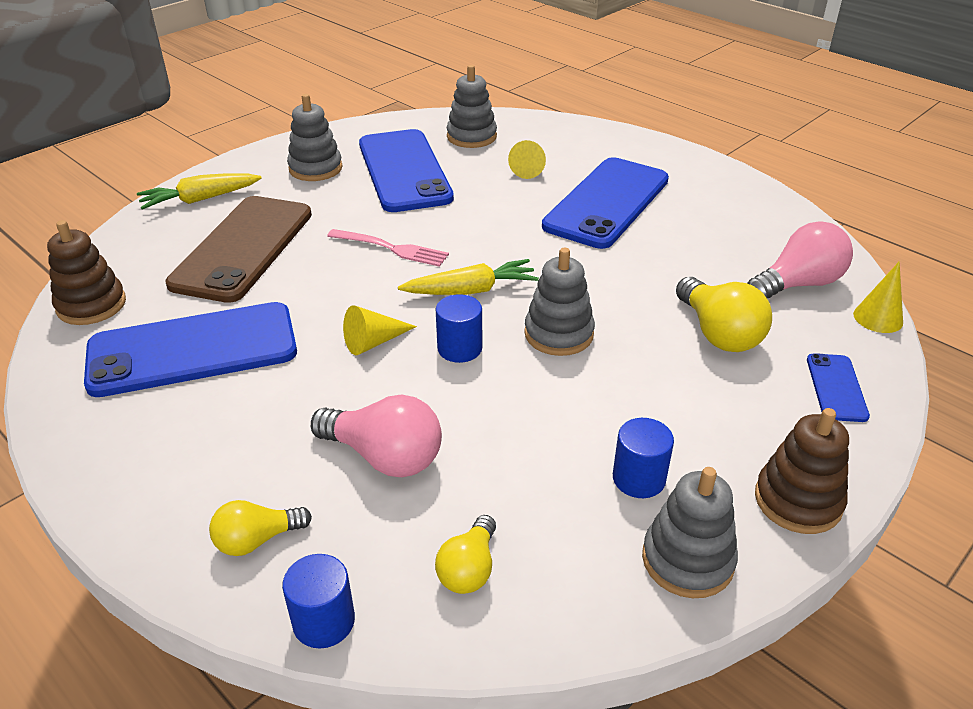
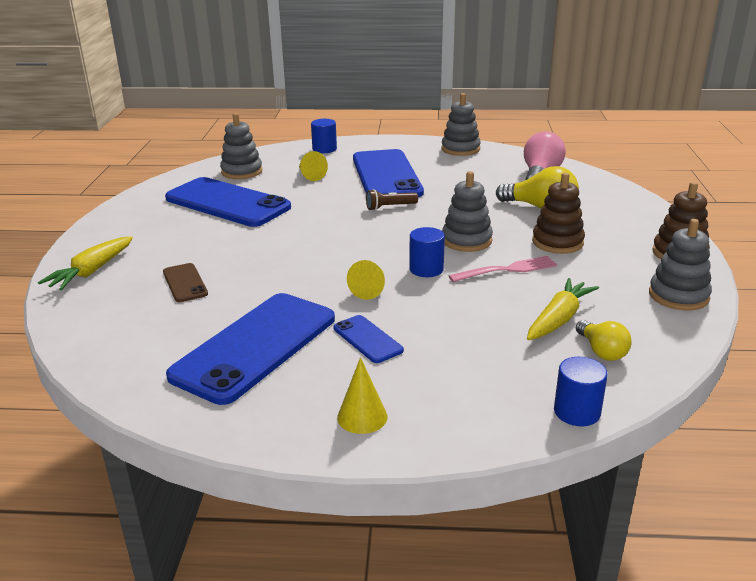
camera: 40 degrees left, 10 degrees down
(91, 305) = (119, 362): brown stacking toy -> brown stacking toy (557, 242)
(243, 248) = (185, 283): brown phone -> brown phone, size x0.45
(257, 540) = (477, 404): yellow light bulb -> none
(315, 168) = (156, 223): grey stacking toy -> grey stacking toy (460, 149)
(384, 456) = (475, 332): pink light bulb -> none
(391, 248) = (295, 242): pink fork -> pink fork (507, 270)
(471, 290) = (383, 242): yellow carrot -> yellow carrot (559, 319)
(546, 248) = (390, 207): none -> brown flashlight
(638, 478) = (607, 278): blue cylinder -> blue cylinder (324, 149)
(836, 387) = (623, 207): blue phone -> blue phone (367, 339)
(878, 318) = (594, 175): yellow cone -> yellow cone (362, 417)

